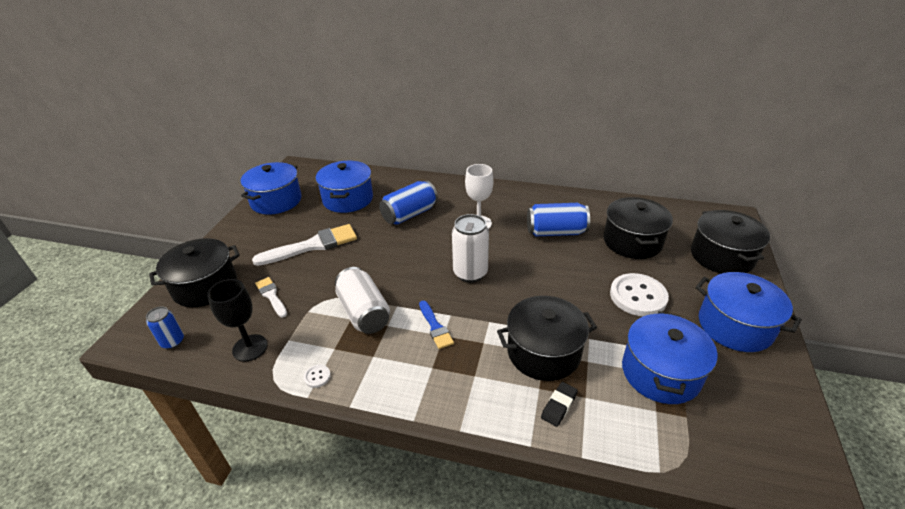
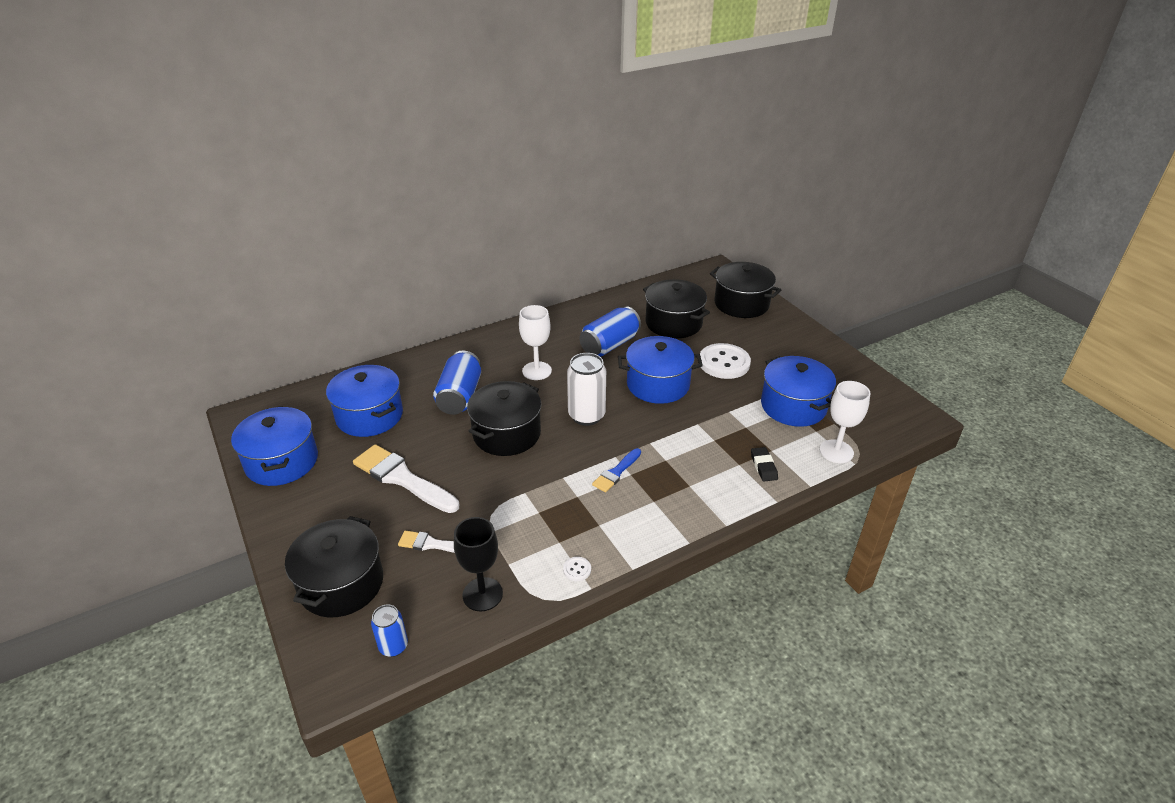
camera: 45 degrees left, 0 degrees up
(312, 245) = (402, 478): white brush -> white brush turned 75 degrees counterclockwise
(364, 312) = (543, 500): white can -> none
(435, 327) = (616, 472): blue brush -> blue brush turned 105 degrees clockwise
(543, 352) = (713, 439): black pot -> black pot (506, 434)
(653, 445) = (836, 451): none -> white goblet
(735, 326) = (799, 349): blue pot -> blue pot (658, 384)

